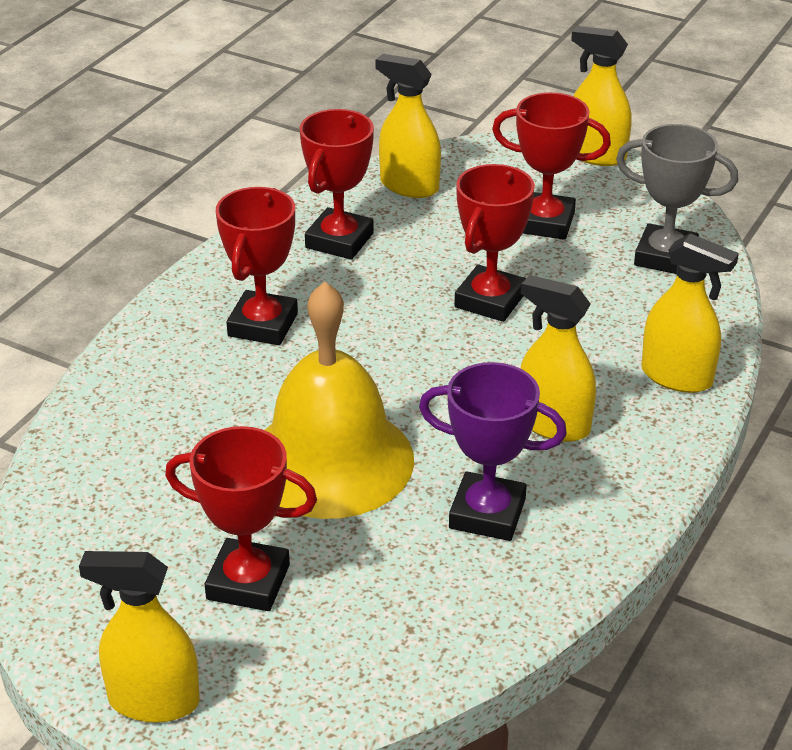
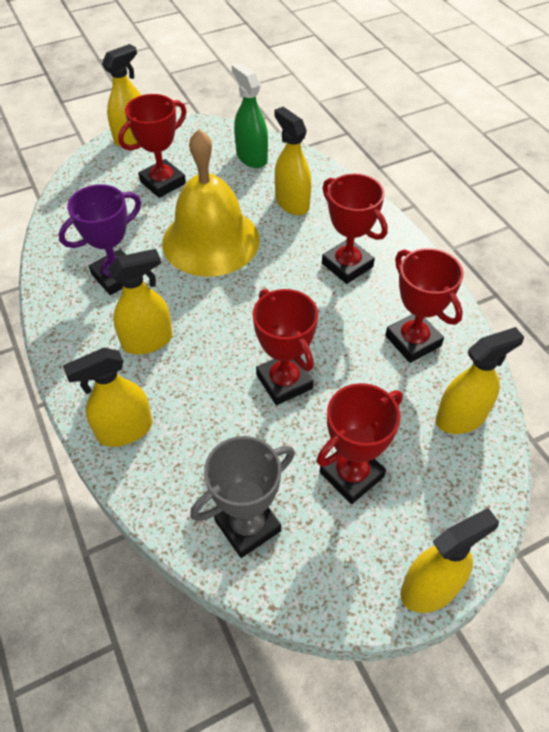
camera: 125 degrees right, 15 degrees up
(96, 512) = (251, 157): none -> green spray bottle
(178, 420) = (292, 203): none -> yellow spray bottle

